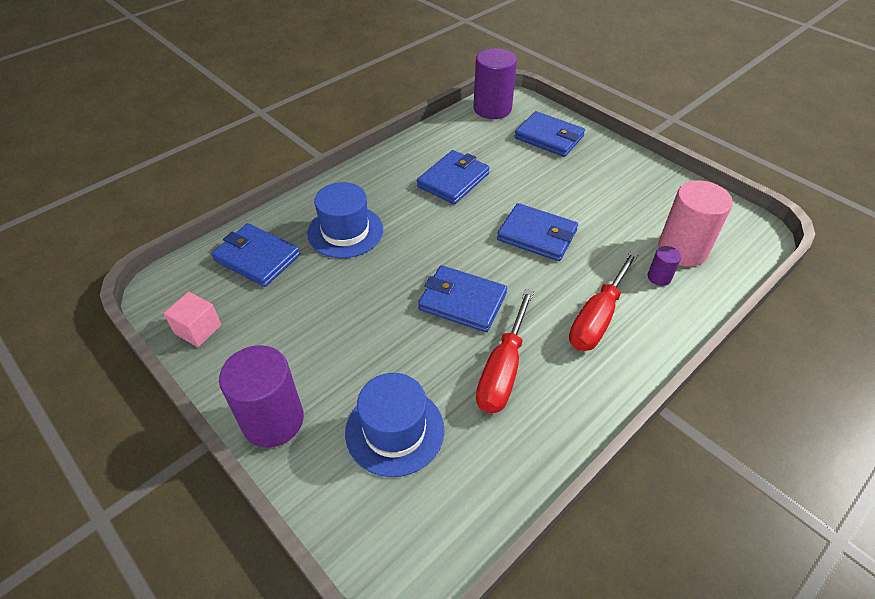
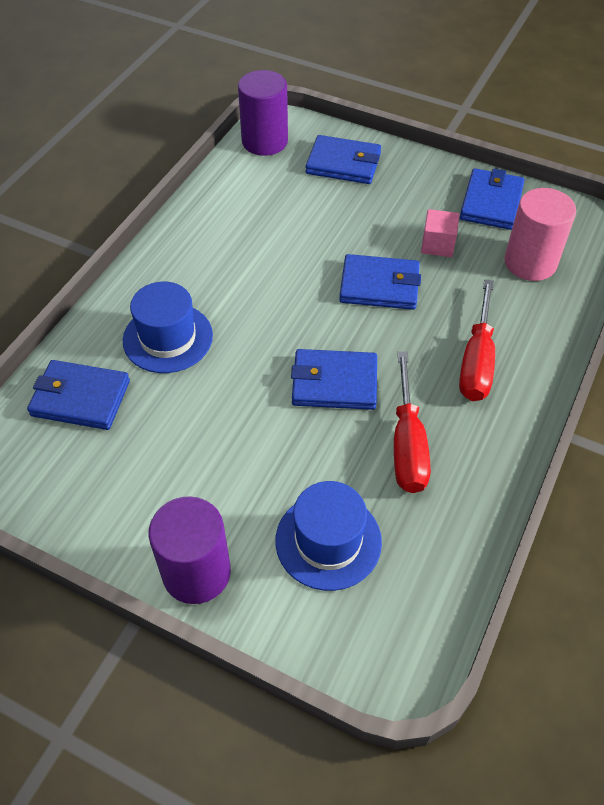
camera: 20 degrees left, 5 degrees up
(198, 329) = (57, 501): pink cube -> pink cube (437, 245)
(453, 180) = (260, 243): blue wallet -> blue wallet (491, 202)
(659, 277) = (519, 299): purple cylinder -> none

